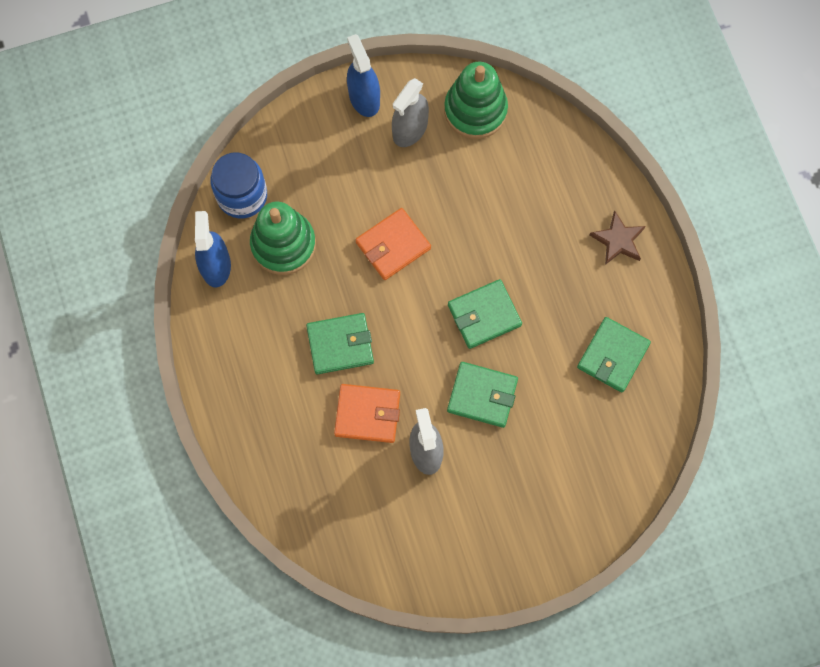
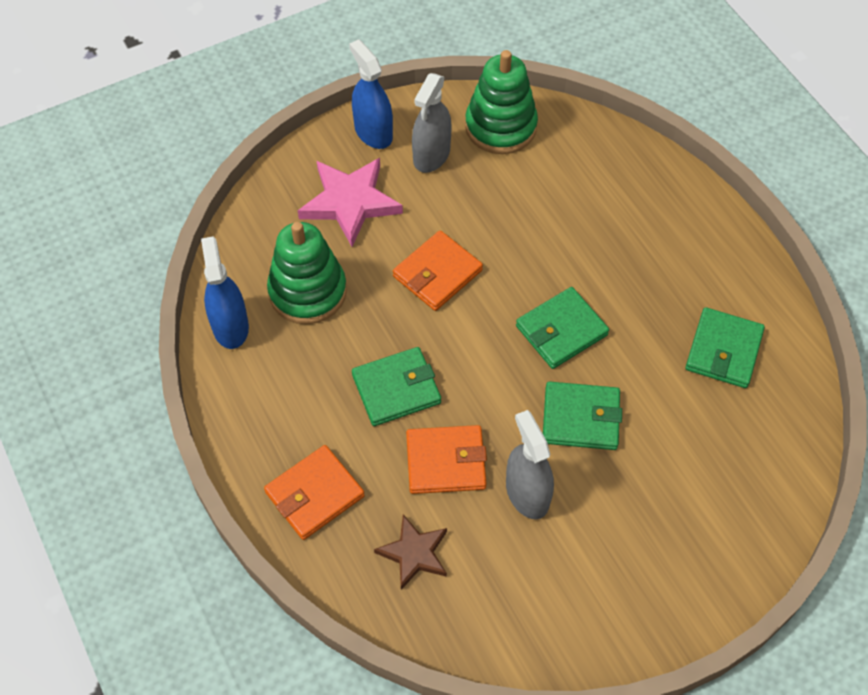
camera: 10 degrees left, 15 degrees down
(242, 196) = (250, 248): blue jar -> none
(261, 423) = (314, 494): none -> orange wallet
(332, 165) = (350, 202): none -> pink star
(618, 240) = (695, 230): brown star -> brown star (414, 553)

